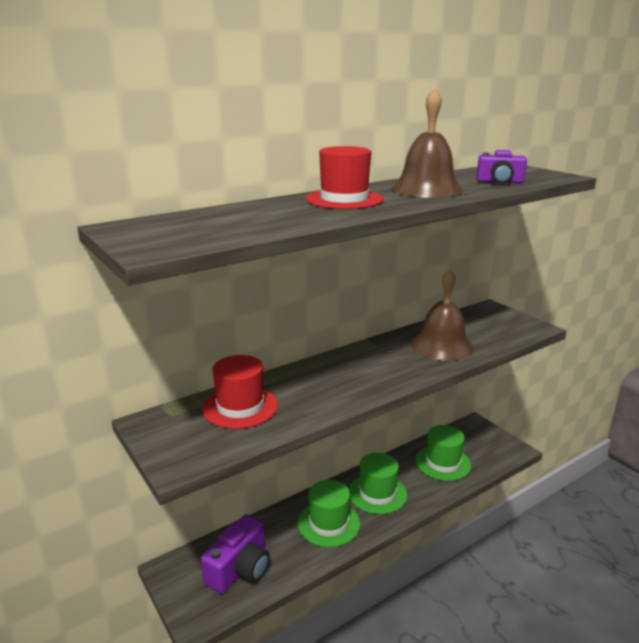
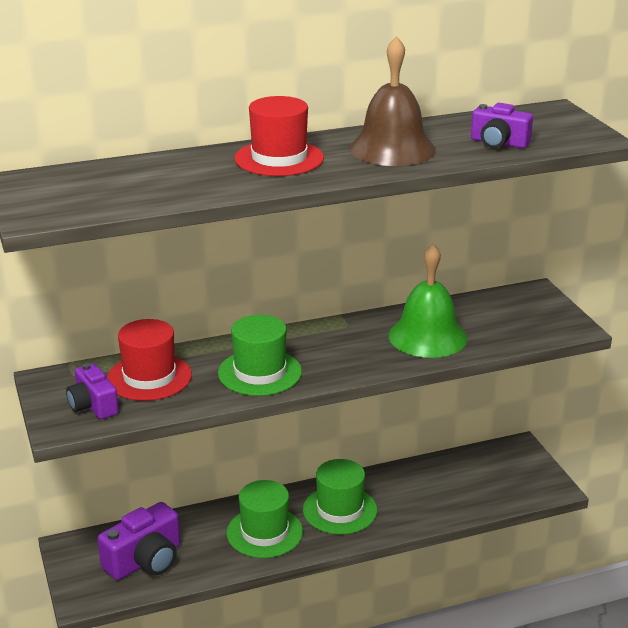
camera: 15 degrees right, 5 degrees up
(200, 439) = (93, 405): none -> purple camera
(442, 346) = (427, 336): brown bell -> green bell
(443, 463) = (444, 488): green hat -> green hat (260, 372)

